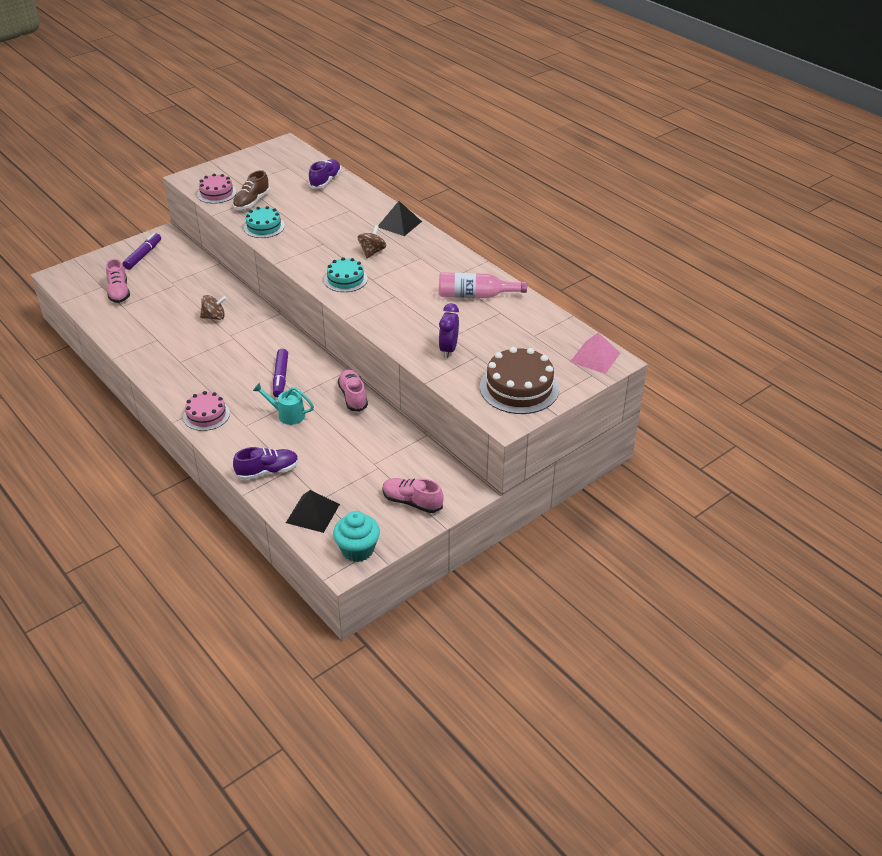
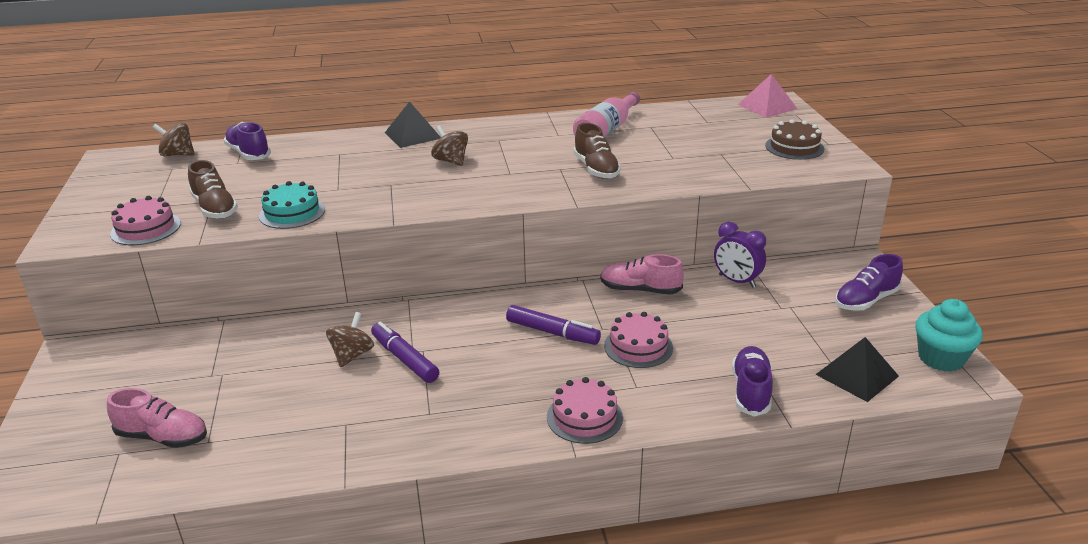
camera: 60 degrees left, 10 degrees down
(143, 255) = (95, 387): purple marker -> purple marker (404, 359)
(287, 414) = (638, 346): turquoise watering can -> pink cake
(306, 161) = (178, 155): none -> brown spinning top
(345, 279) = (491, 188): turquoise cake -> none
(405, 310) = (596, 169): none -> brown shoe
(412, 502) = (866, 300): pink shoe -> purple shoe
(448, 349) = (696, 164): purple clock -> purple clock (737, 281)
(519, 388) = (794, 147): brown cake -> brown cake, size x0.62

